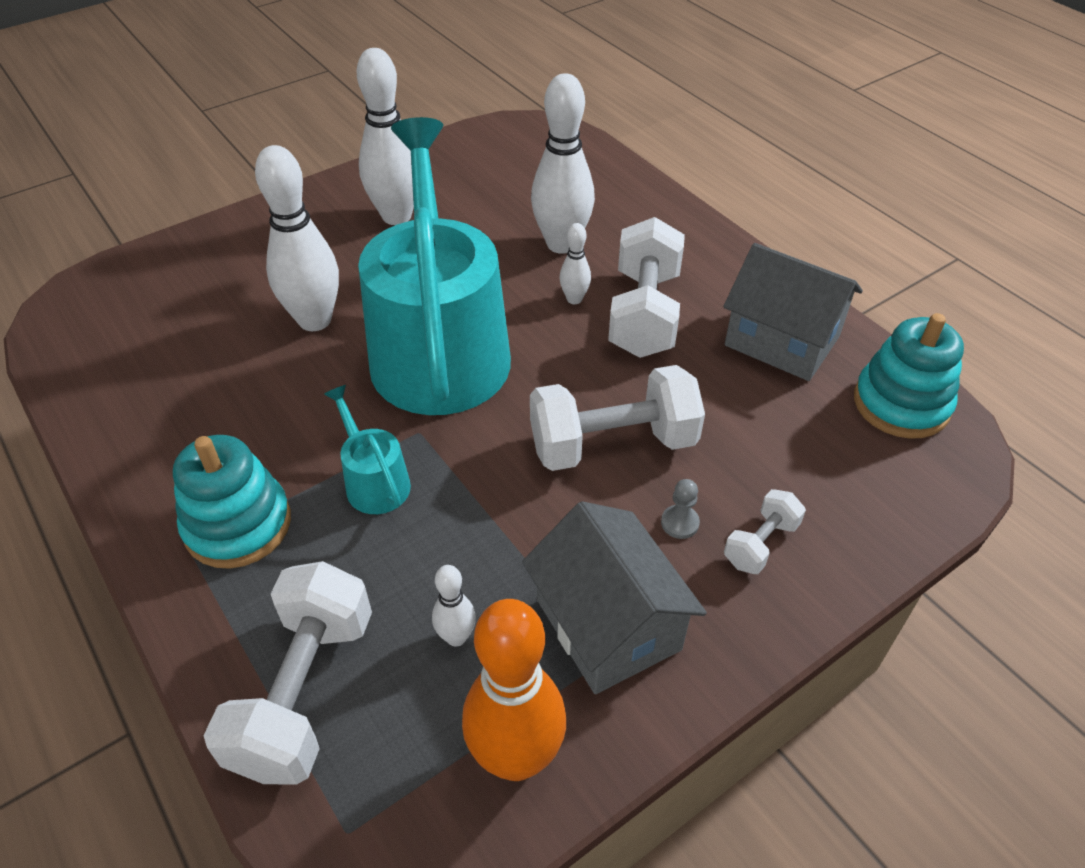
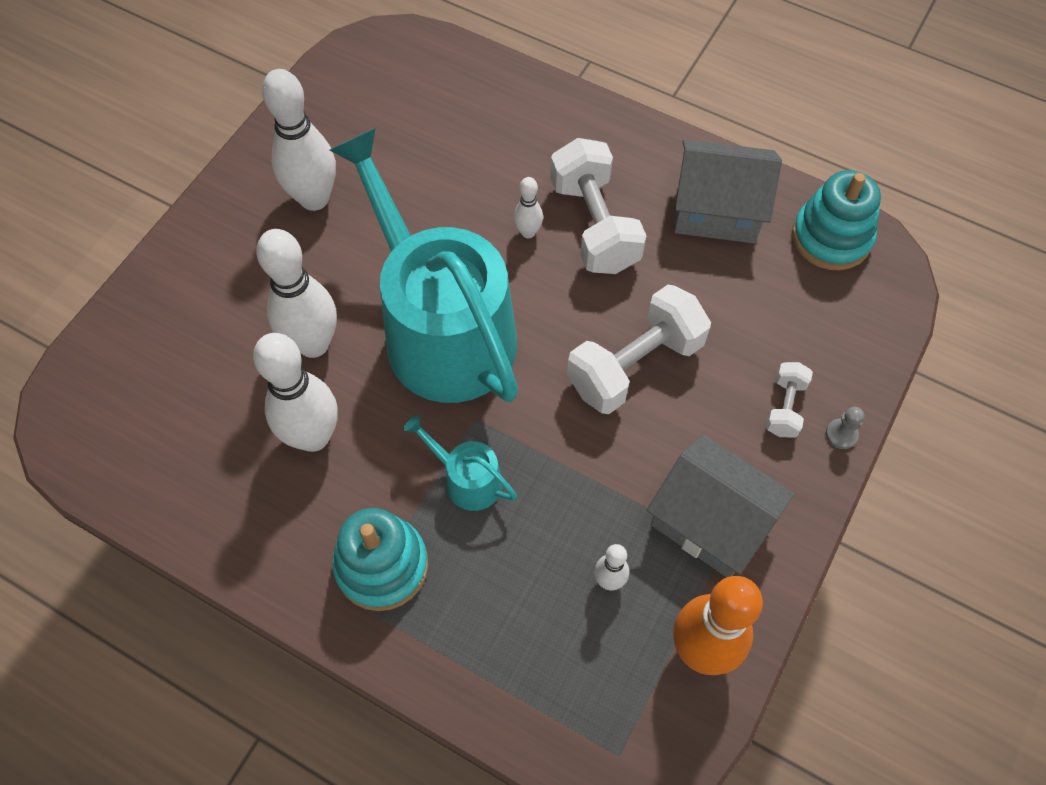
camera: 25 degrees left, 15 degrees up
(304, 692) = (525, 674): white dumbbell -> none
(561, 244) = (484, 175): white bowling pin -> white bowling pin (313, 436)
(680, 523) = (719, 414): grey pawn -> grey pawn (841, 434)

